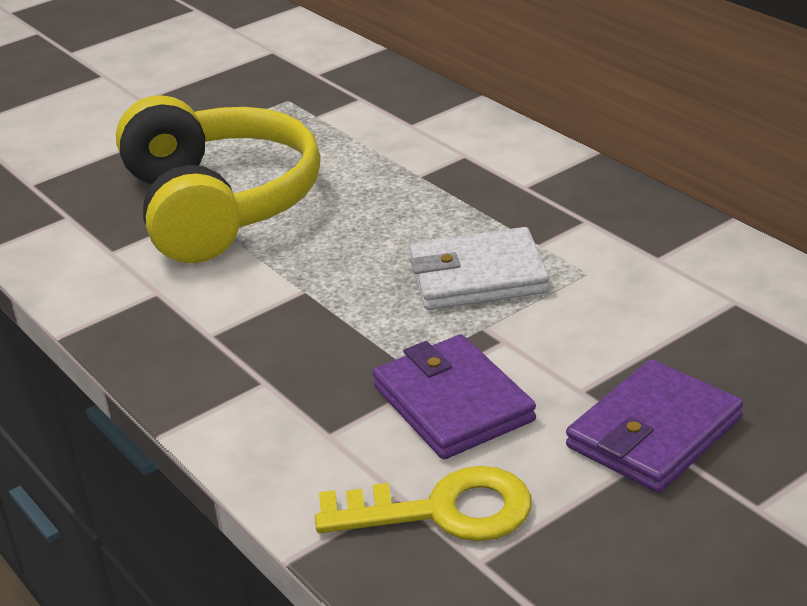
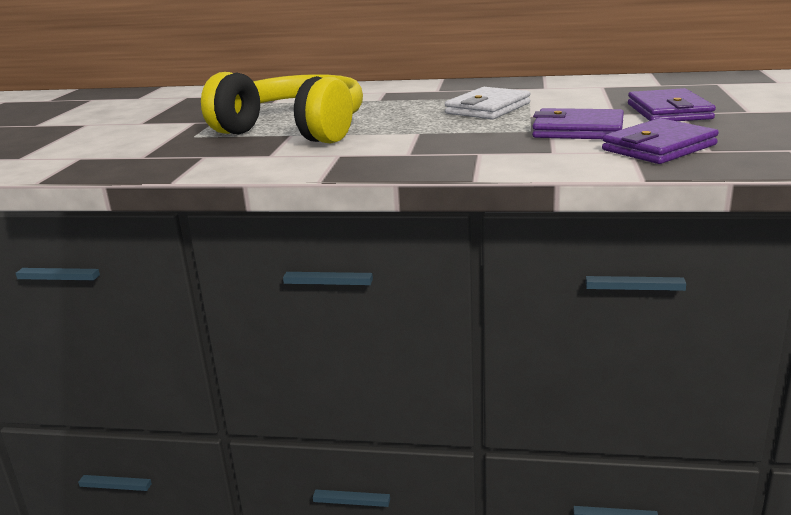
camera: 45 degrees left, 10 degrees down
(443, 511) = (658, 147): yellow key -> purple wallet

